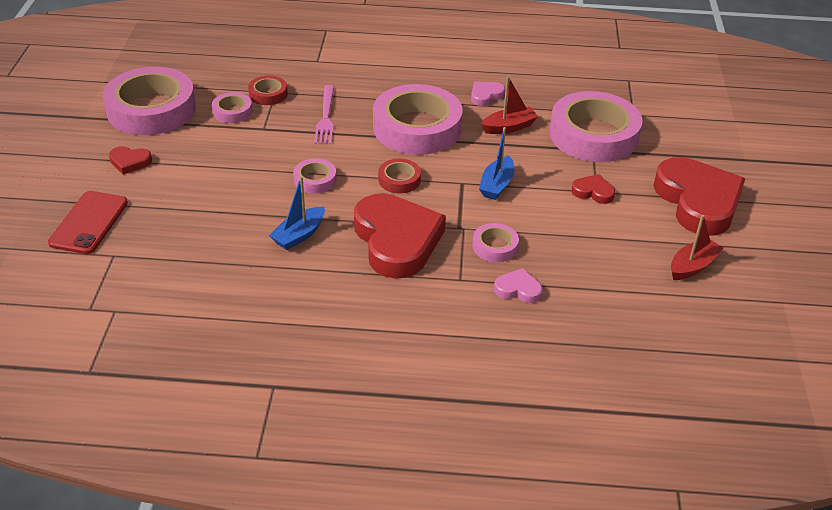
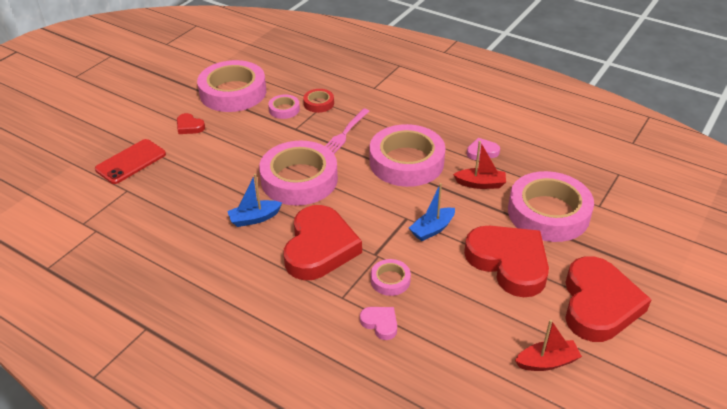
camera: 30 degrees right, 0 degrees up
(315, 180) = (299, 179): pink tape -> pink tape, size x2.23
(399, 180) = (360, 199): red tape -> none
(593, 192) = (509, 263): red heart -> red heart, size x2.34

